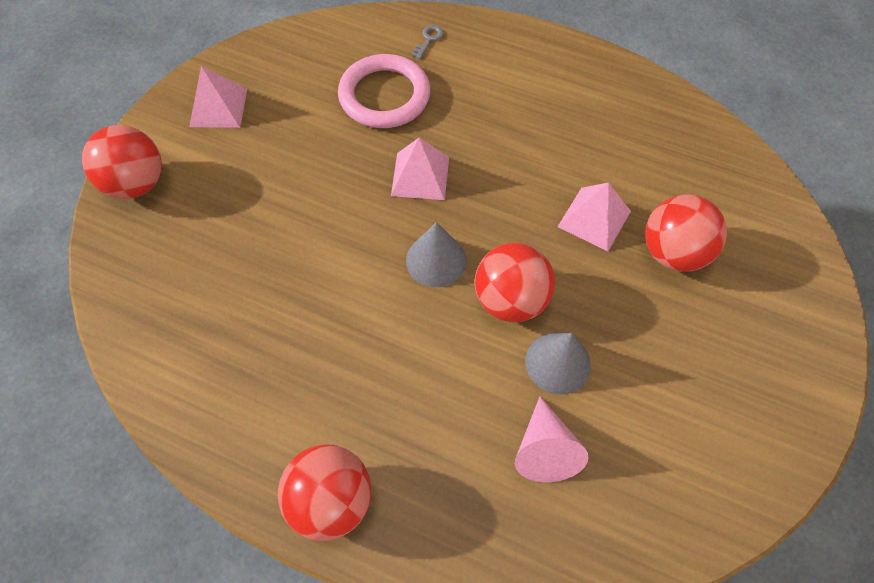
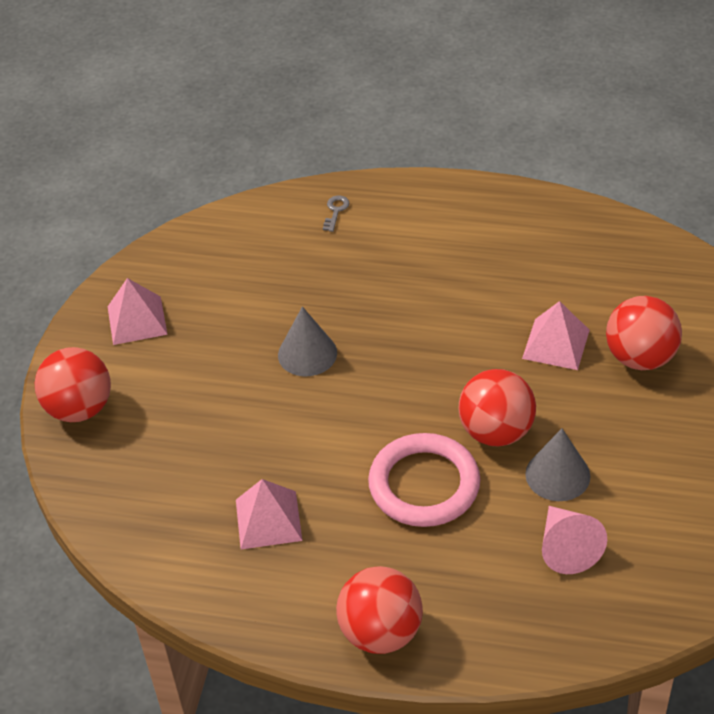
camera: 10 degrees left, 15 degrees down
(384, 96) = (308, 274): pink ring -> pink ring (424, 484)
(420, 176) = (371, 341): pink pyramid -> pink pyramid (268, 520)
(436, 260) = (412, 413): grey cone -> grey cone (307, 354)

